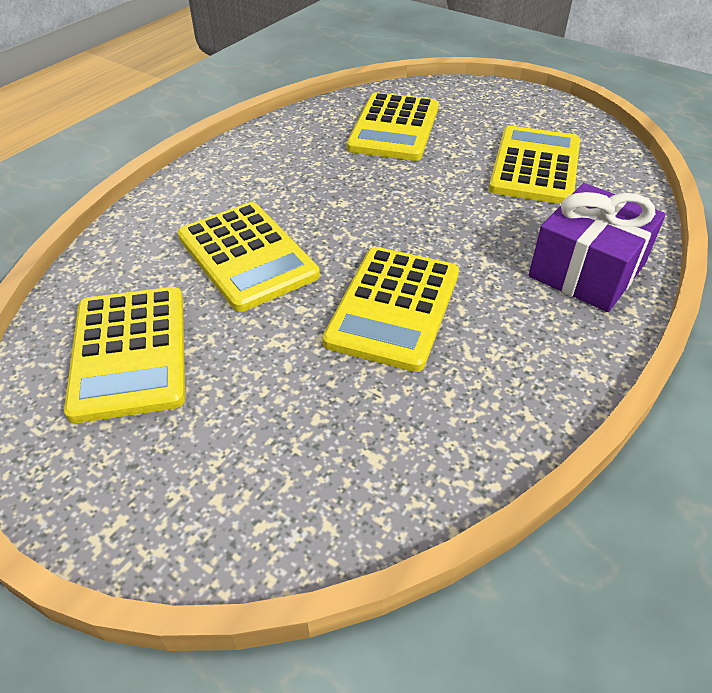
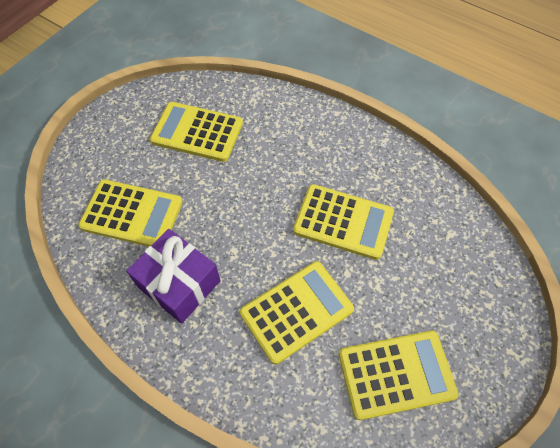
camera: 90 degrees left, 15 degrees up
(587, 270) = (306, 125): purple gift -> purple gift (179, 284)

